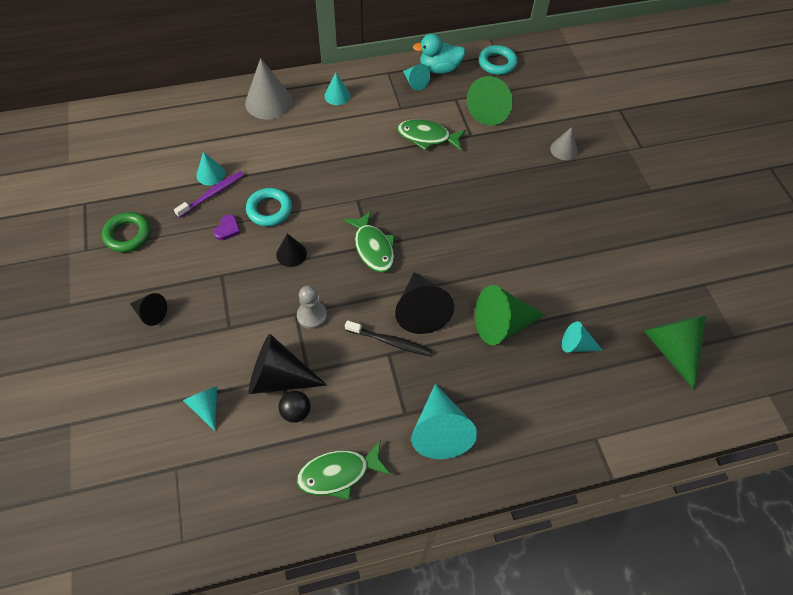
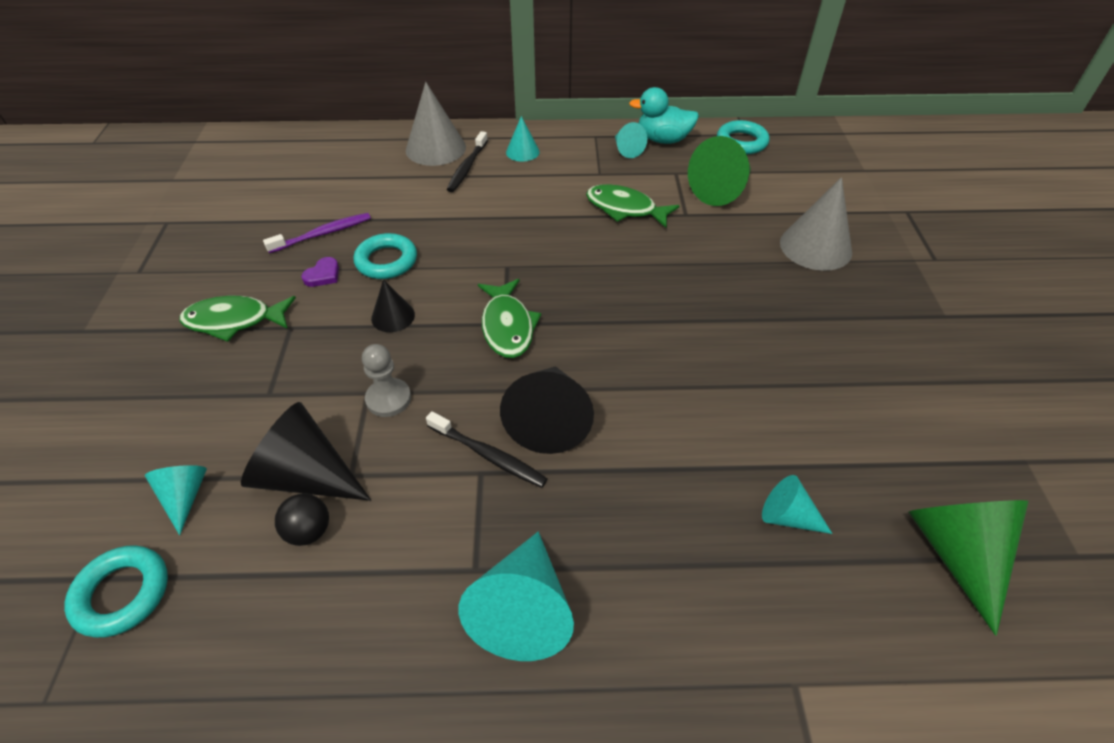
camera: 15 degrees right, 10 degrees down
(128, 235) = (197, 263): green ring -> none
(150, 313) = (176, 358): black cone -> none
(197, 473) = (122, 594): none -> turquoise ring
(210, 174) = (331, 212): turquoise cone -> none
(299, 116) = (467, 167): none -> black toothbrush
(339, 473) = (334, 645): green fish -> green fish (234, 321)
(502, 324) = (670, 462): green cone -> none
(563, 149) = (815, 247): grey cone -> grey cone, size x1.79

